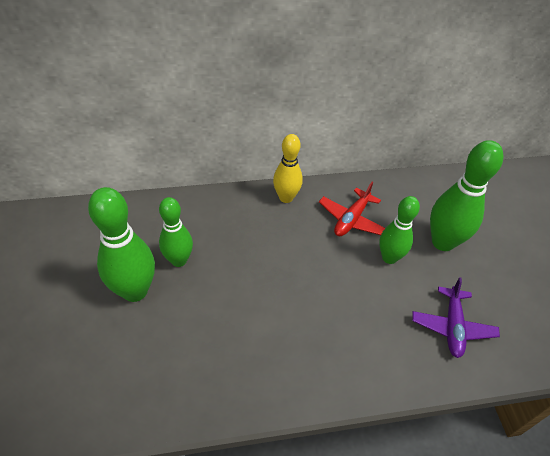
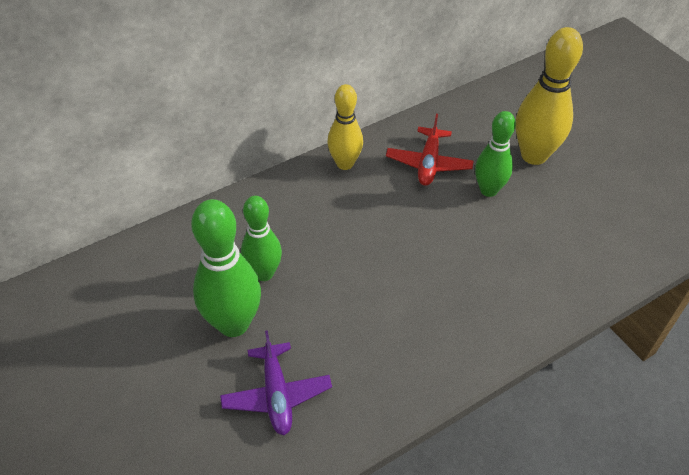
camera: 20 degrees left, 0 degrees up
(442, 242) = (534, 155): green bowling pin -> yellow bowling pin
(452, 326) = (584, 237): purple plane -> purple plane (276, 395)

